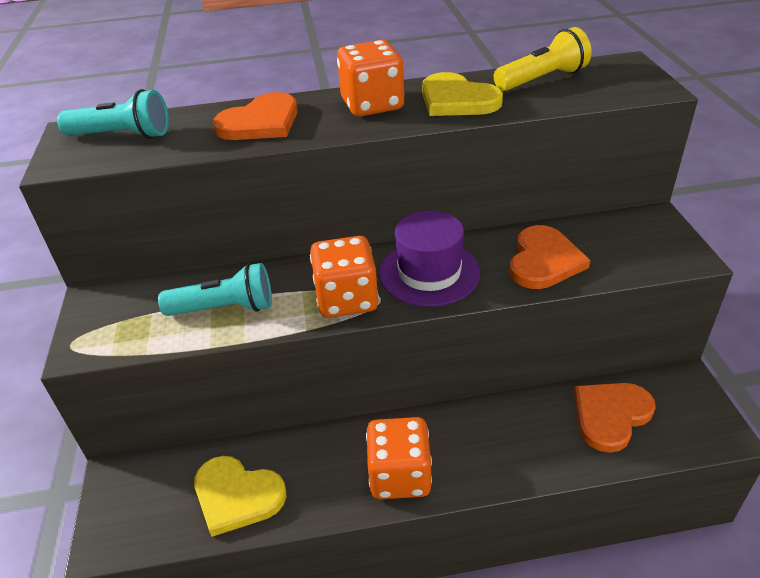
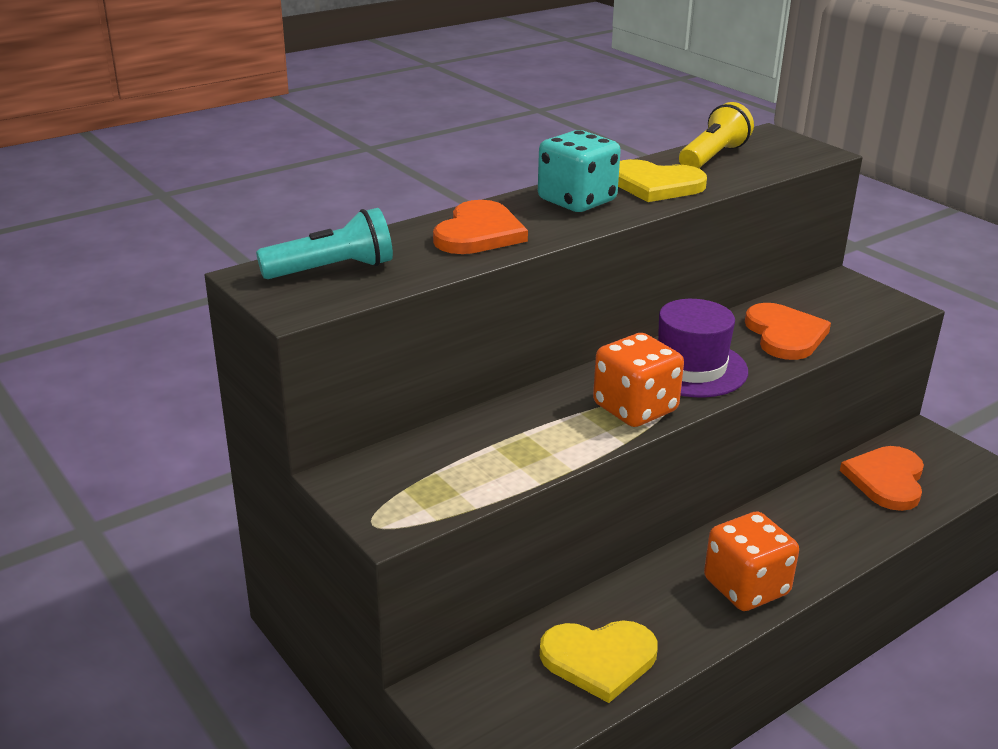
camera: 30 degrees left, 10 degrees down
(224, 308) = (514, 447): turquoise flashlight -> none
(372, 105) = (577, 201): orange dice -> turquoise dice

